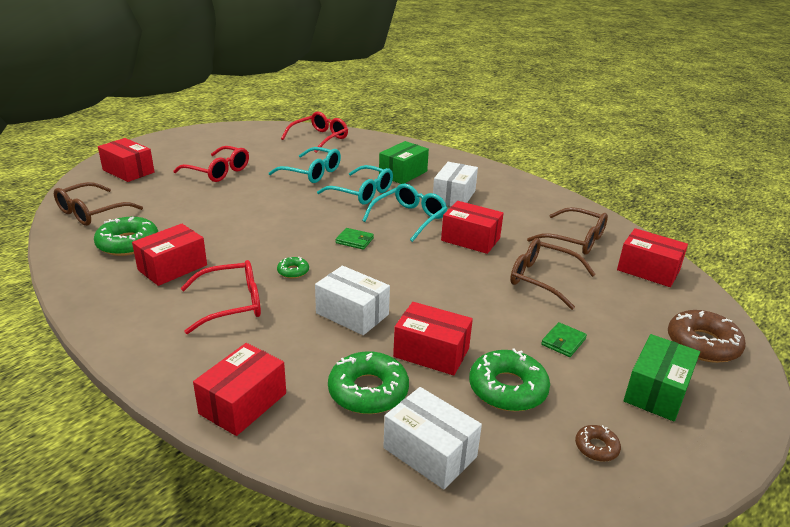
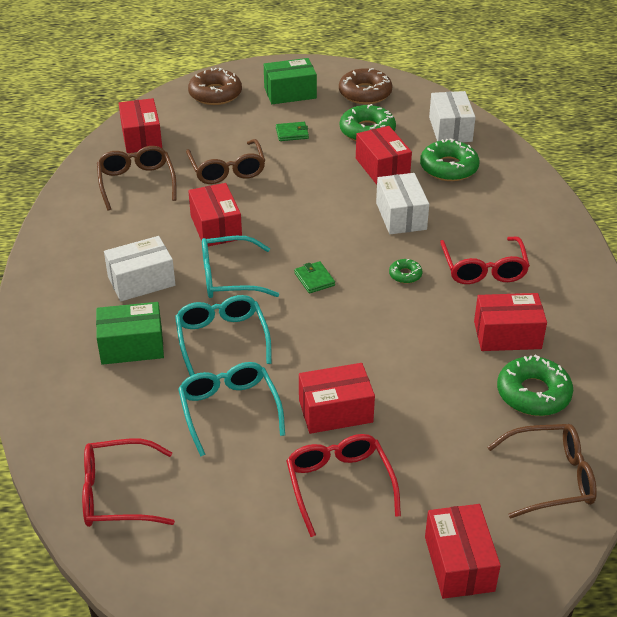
camera: 135 degrees left, 10 degrees up
(232, 304) = (483, 269): red glasses -> red glasses turned 120 degrees counterclockwise
(243, 403) = (530, 197): red box -> red box (335, 411)
(596, 447) = (365, 93): brown donut -> brown donut, size x1.99

